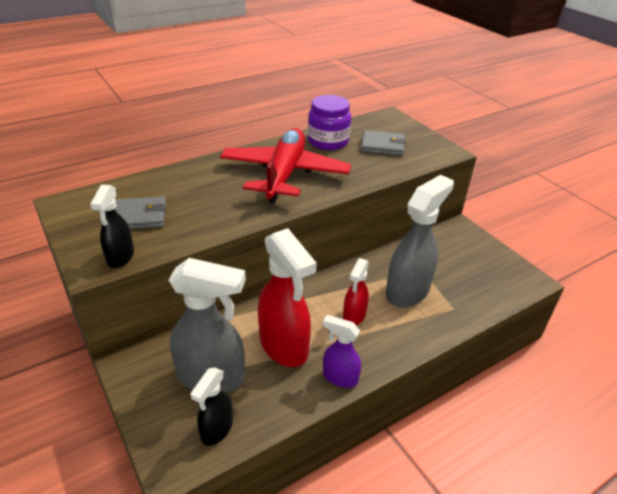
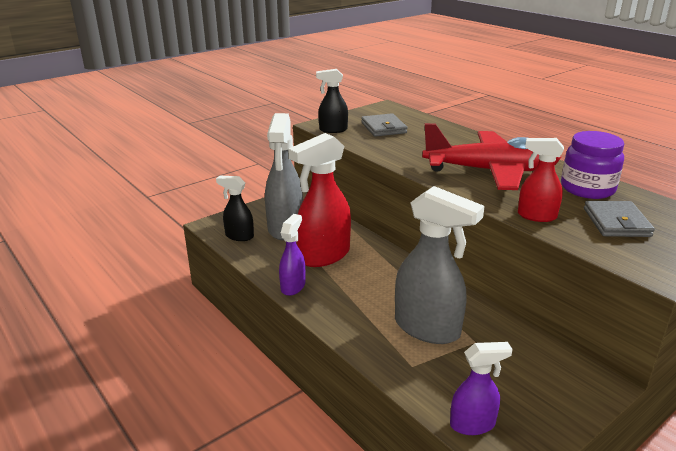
camera: 85 degrees right, 10 degrees down
(354, 316) = (373, 291): red spray bottle -> red spray bottle (536, 216)
(507, 290) = (473, 424): none -> purple spray bottle

